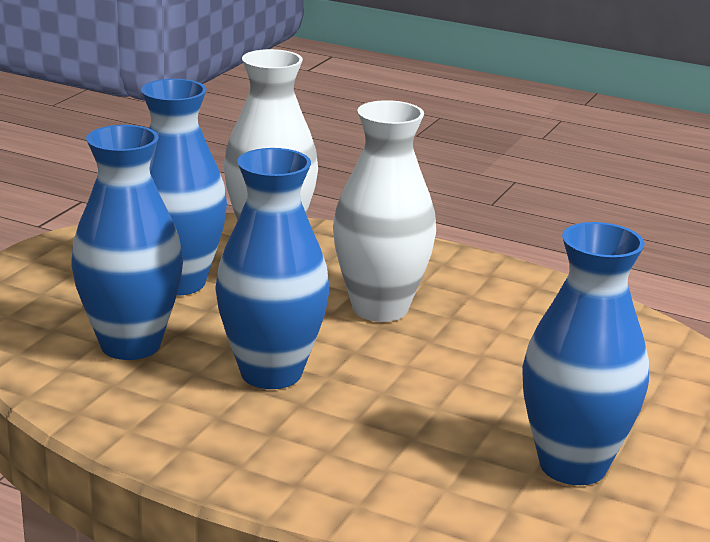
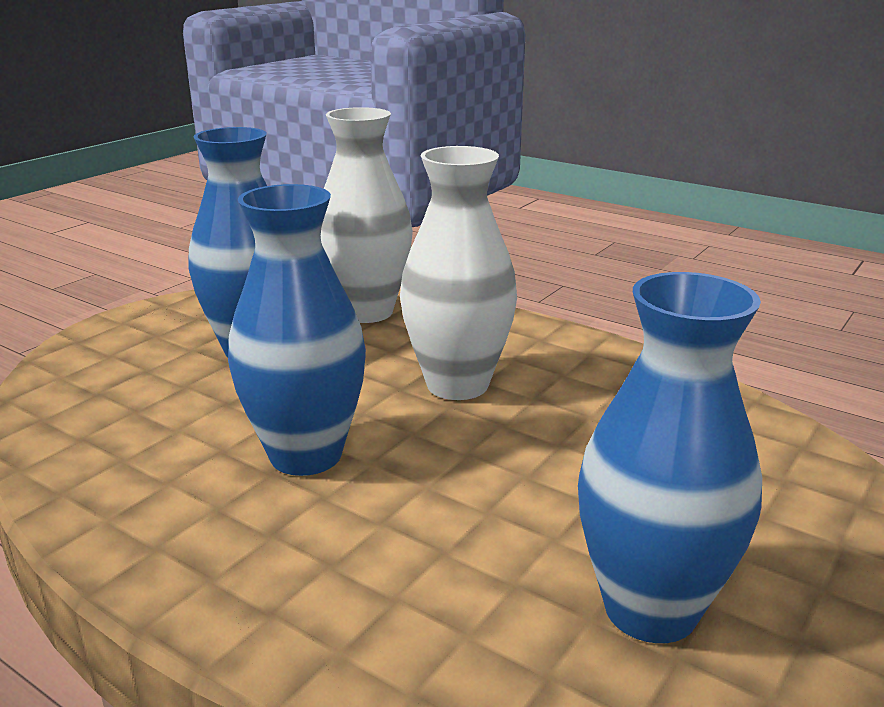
camera: 10 degrees right, 0 degrees up
(130, 345) = (167, 414): blue vase -> none

